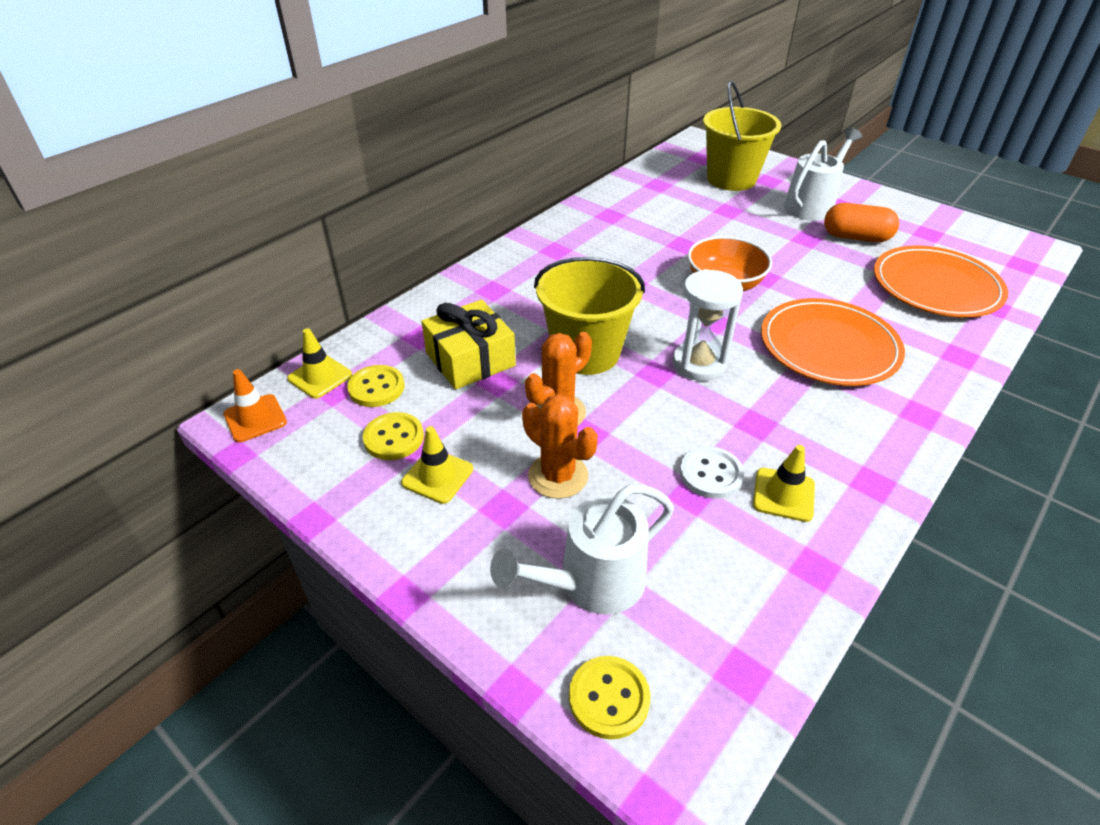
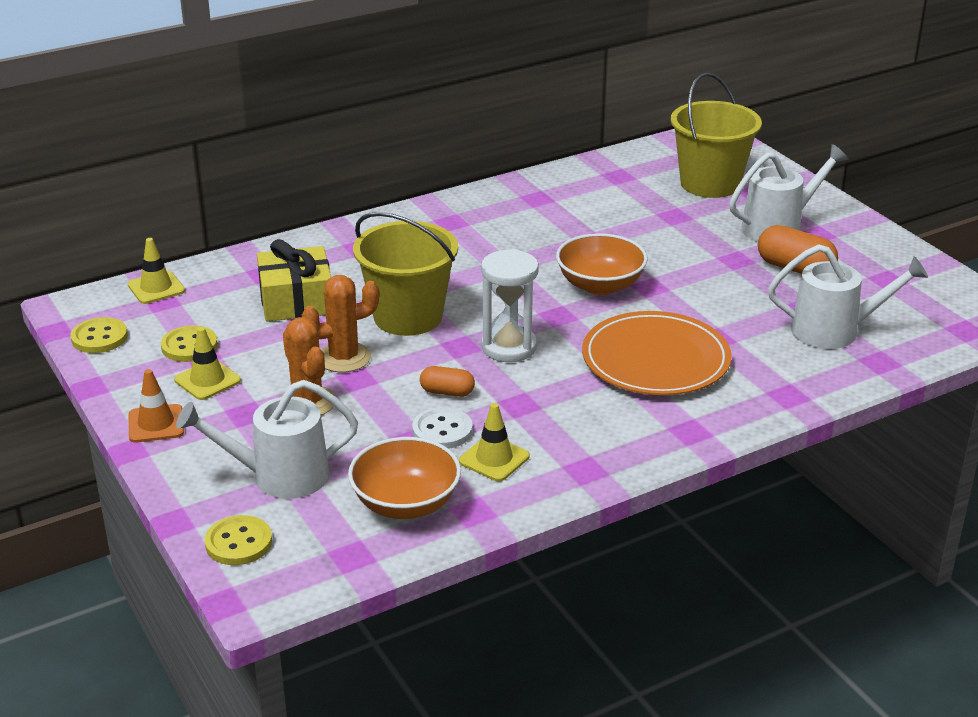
camera: 20 degrees right, 10 degrees down
(255, 418) = (85, 308): orange traffic cone -> orange traffic cone (156, 424)
(376, 388) = (199, 306): yellow button -> yellow button (99, 337)
(682, 427) = (447, 392): none -> orange capsule
(744, 579) = (406, 503): none -> orange bowl
(936, 286) = (835, 331): orange plate -> white watering can

